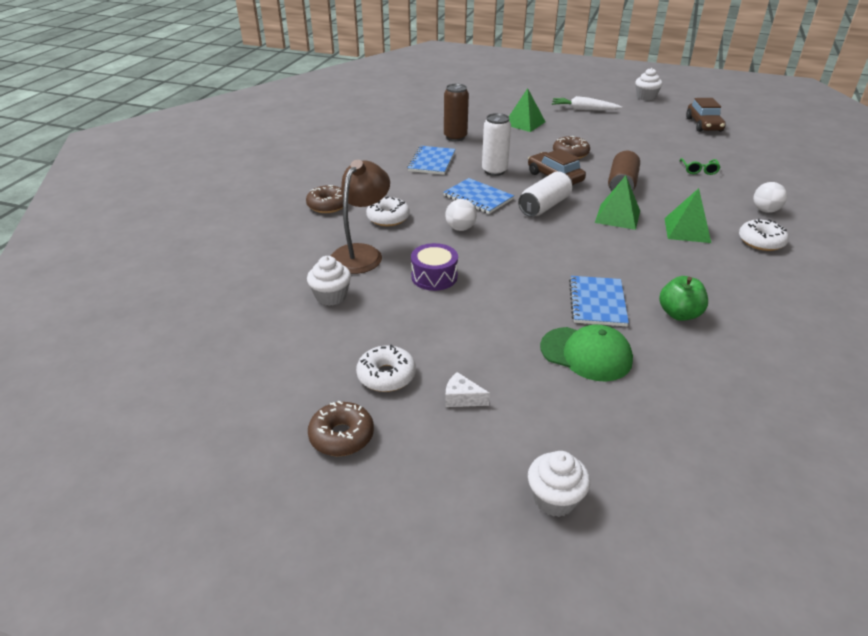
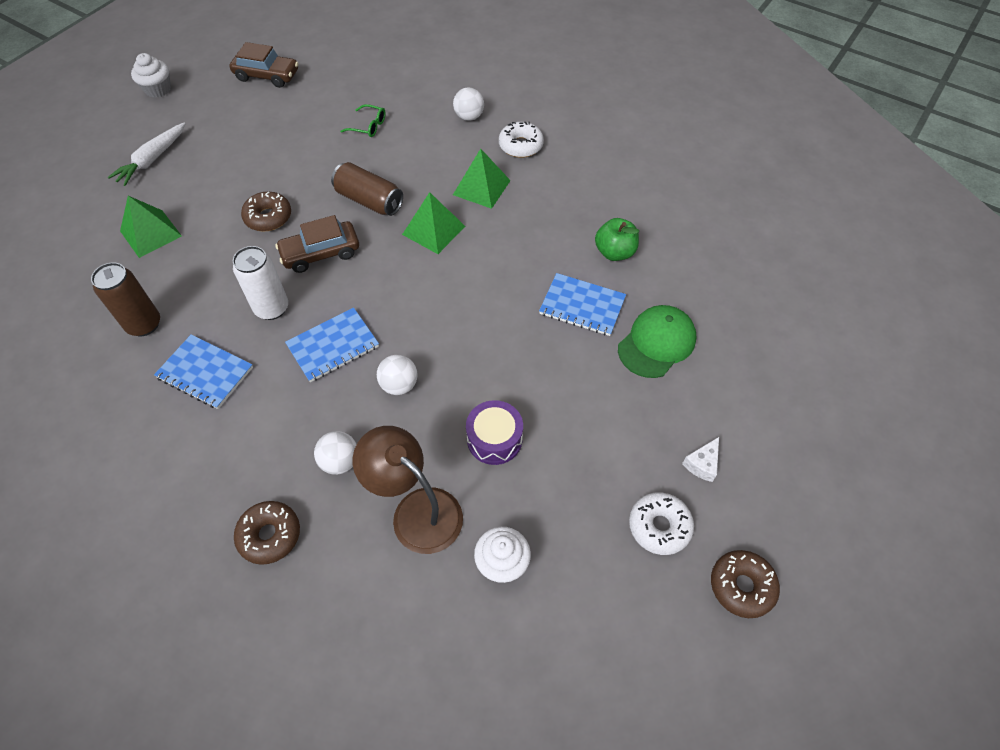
camera: 75 degrees left, 20 degrees up
(388, 218) = (340, 461): white donut -> white ball
(544, 206) = (384, 286): white can -> none
(555, 499) = (825, 427): white cupcake -> none

